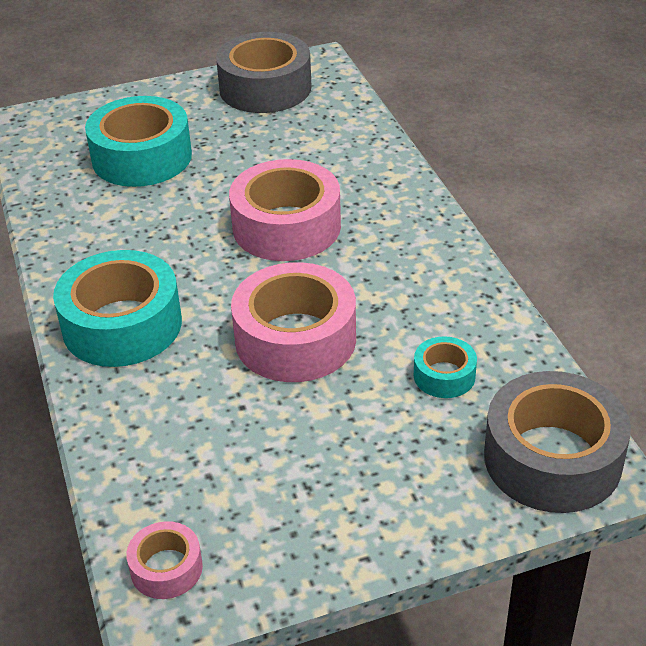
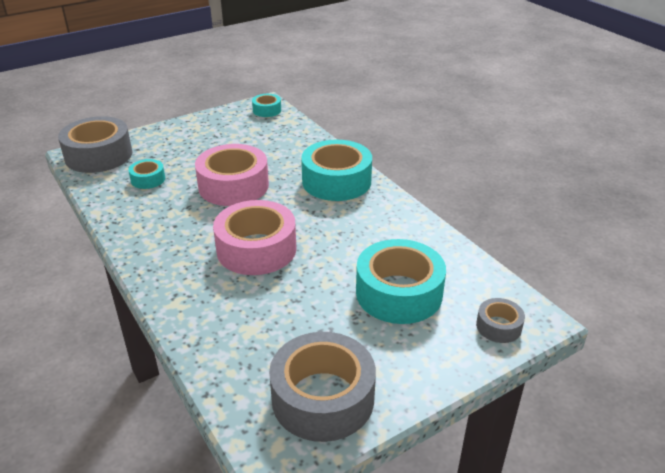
camera: 165 degrees right, 5 degrees down
(66, 118) = (498, 326): none -> grey tape
(166, 568) = (267, 110): pink tape -> turquoise tape

